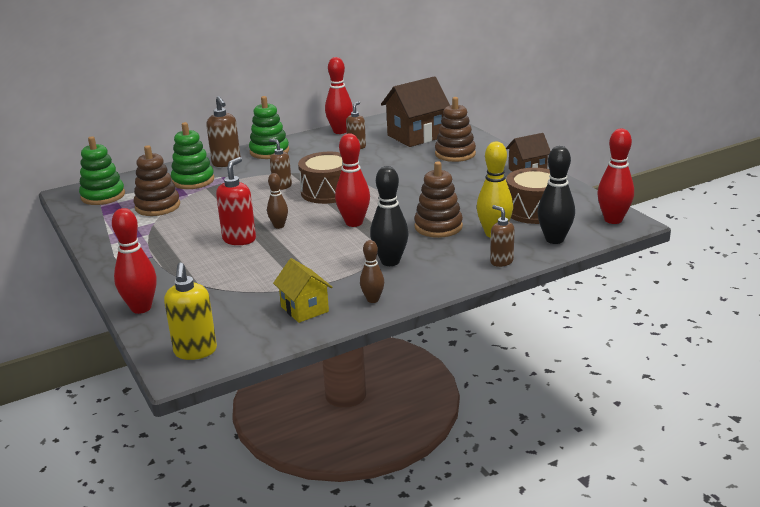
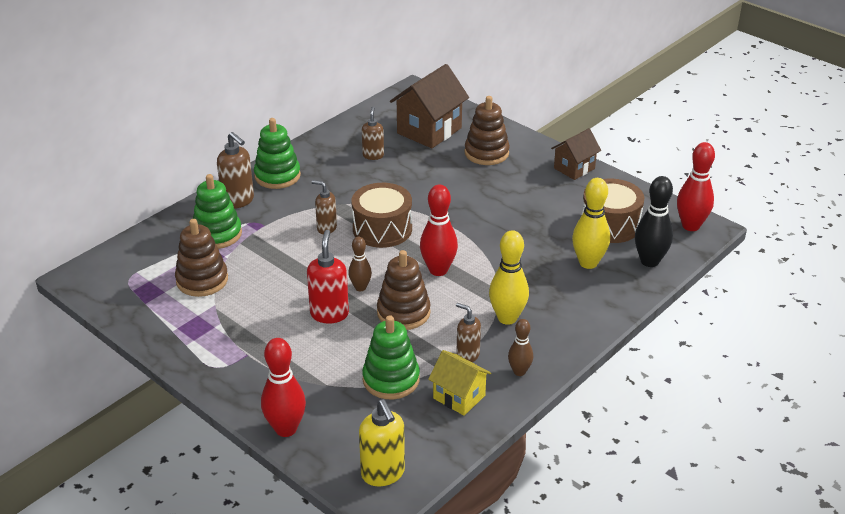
camera: 20 degrees left, 10 degrees up
(103, 196) = (123, 274): green stacking toy -> green stacking toy (391, 379)
(340, 131) = (339, 133): red bowling pin -> none
(390, 261) = (507, 318): black bowling pin -> yellow bowling pin
(438, 227) = (528, 262): brown stacking toy -> brown stacking toy (403, 312)
(501, 262) = (615, 299): brown soap dispenser -> brown soap dispenser (467, 355)

